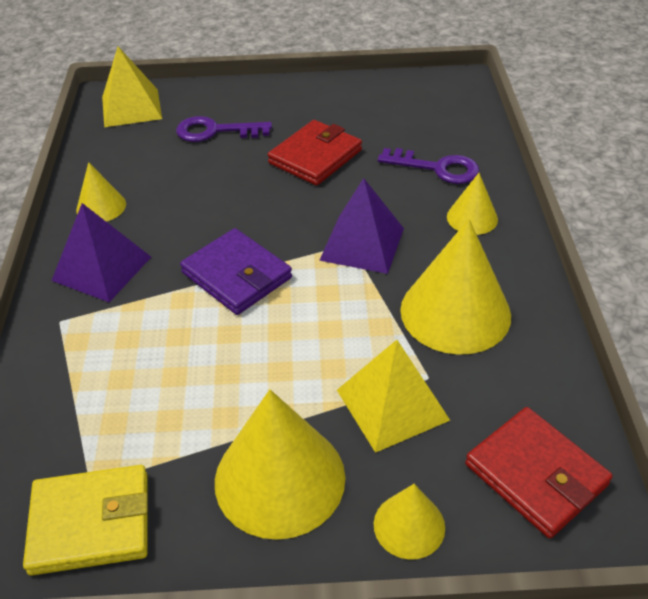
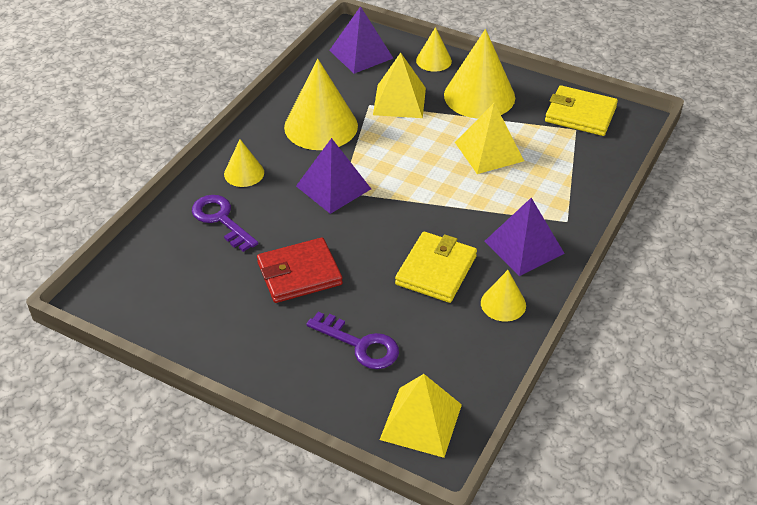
camera: 150 degrees left, 0 degrees up
(186, 209) = (436, 270): none -> yellow wallet
(207, 377) = (489, 151): none -> yellow pyramid
(236, 275) = (433, 202): purple wallet -> none
(536, 474) = (361, 54): red wallet -> purple pyramid

